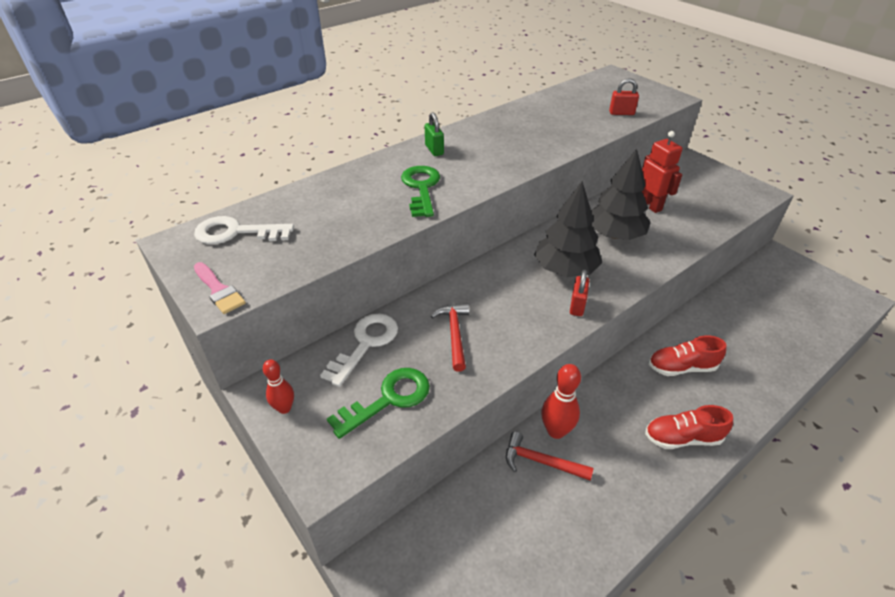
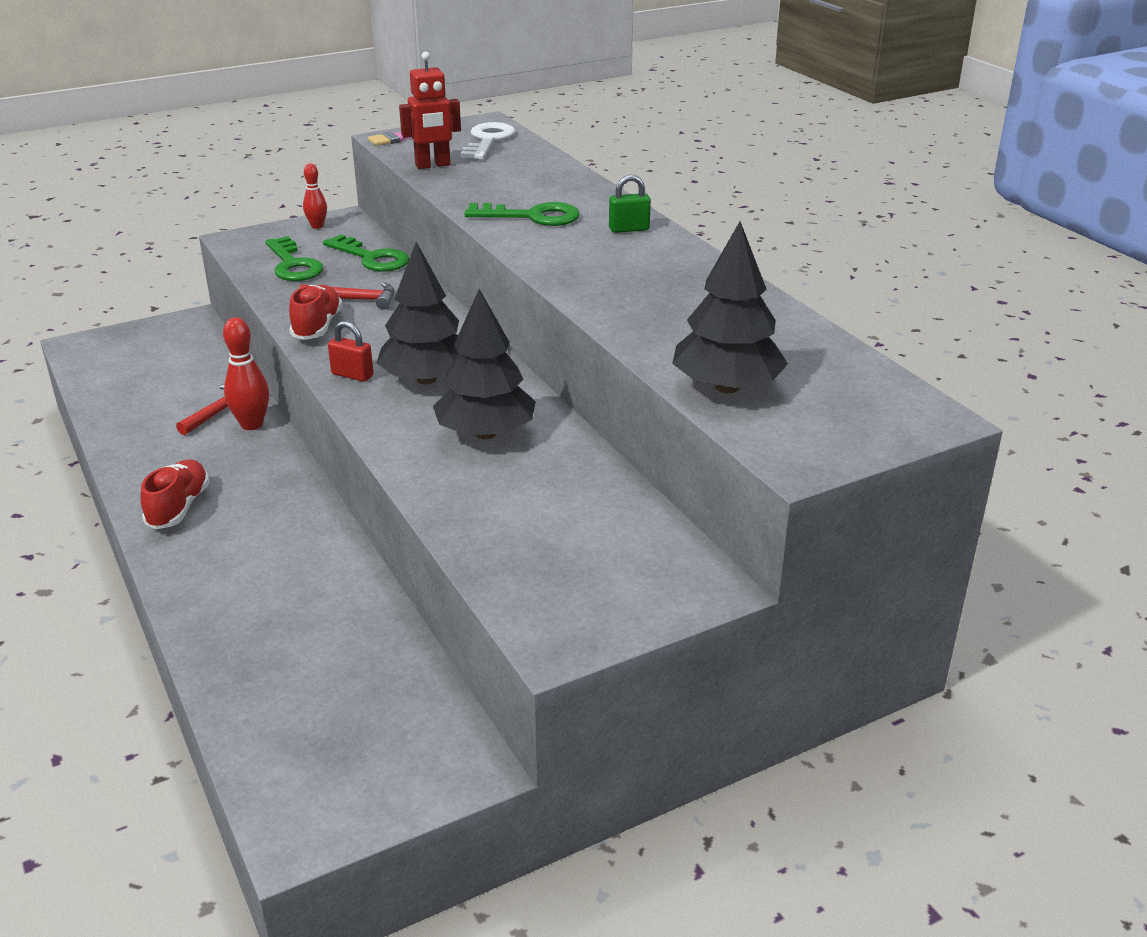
camera: 100 degrees right, 10 degrees down
(365, 344) = (371, 258): white key -> green key
(621, 113) = (726, 387): red padlock -> black tree
(650, 206) = (554, 487): red robot -> red robot (433, 165)
(681, 367) = (278, 540): red shoe -> red shoe (317, 327)

